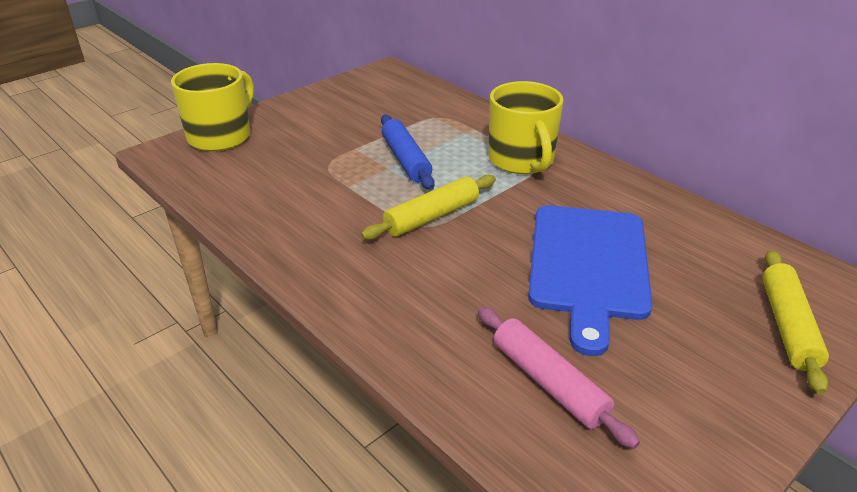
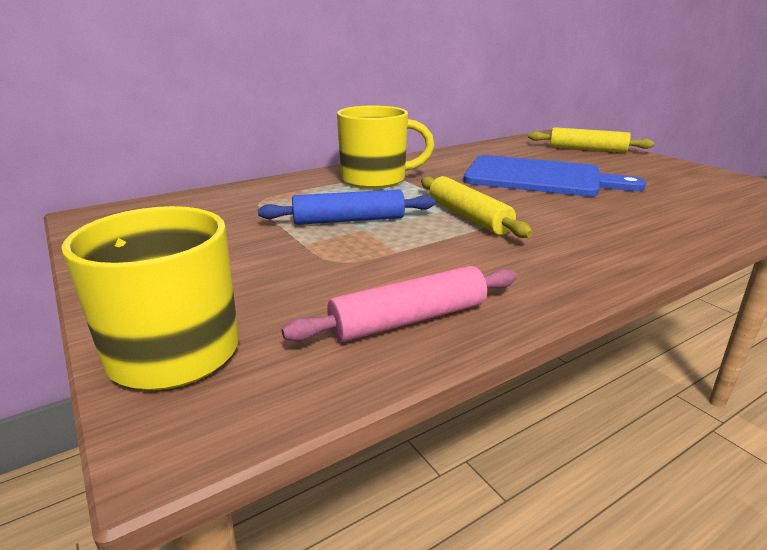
camera: 80 degrees left, 10 degrees down
(548, 383) = (682, 200): pink rolling pin -> pink rolling pin (409, 320)

